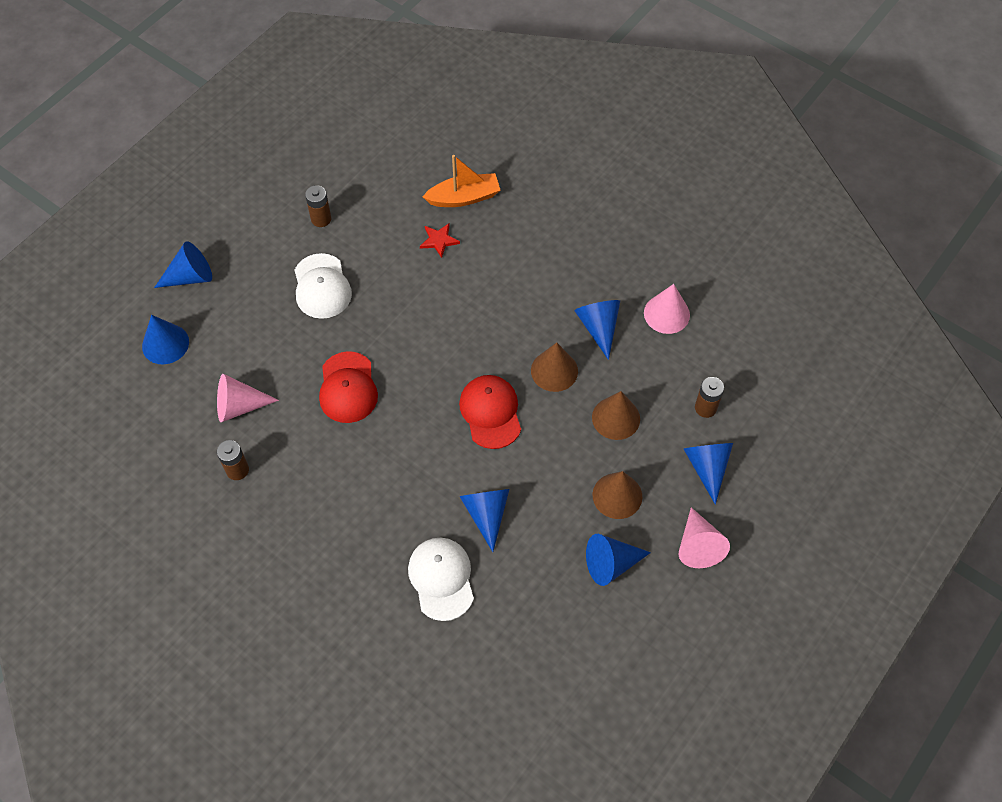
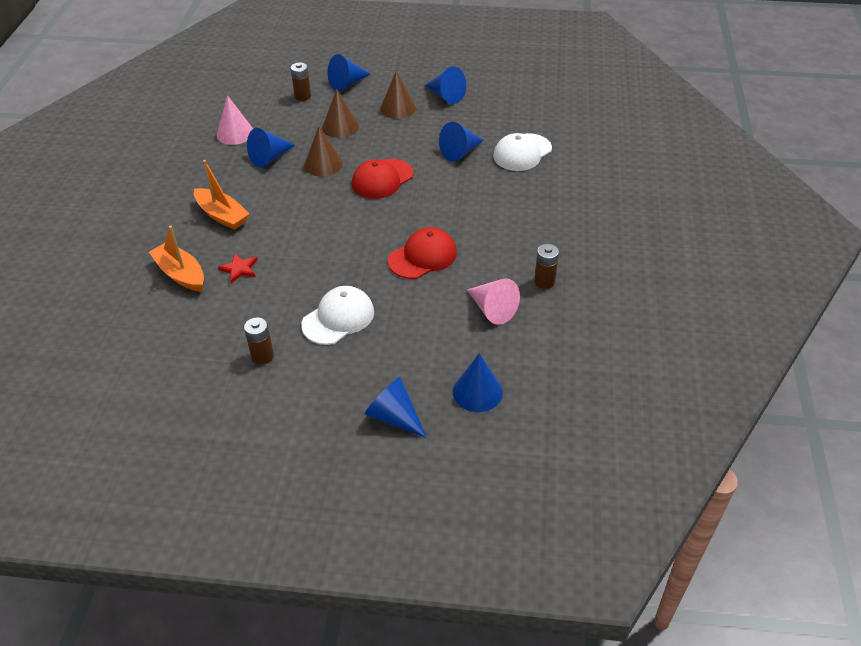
camera: 120 degrees left, 15 degrees down
(527, 254) = (222, 215): none -> orange boat
(698, 545) = (403, 72): pink cone -> none

